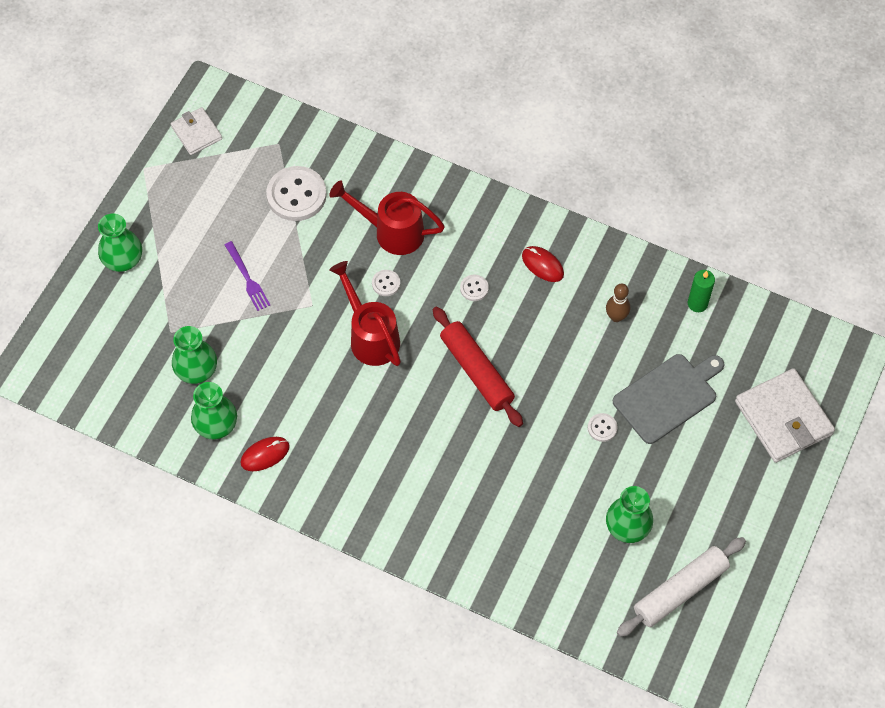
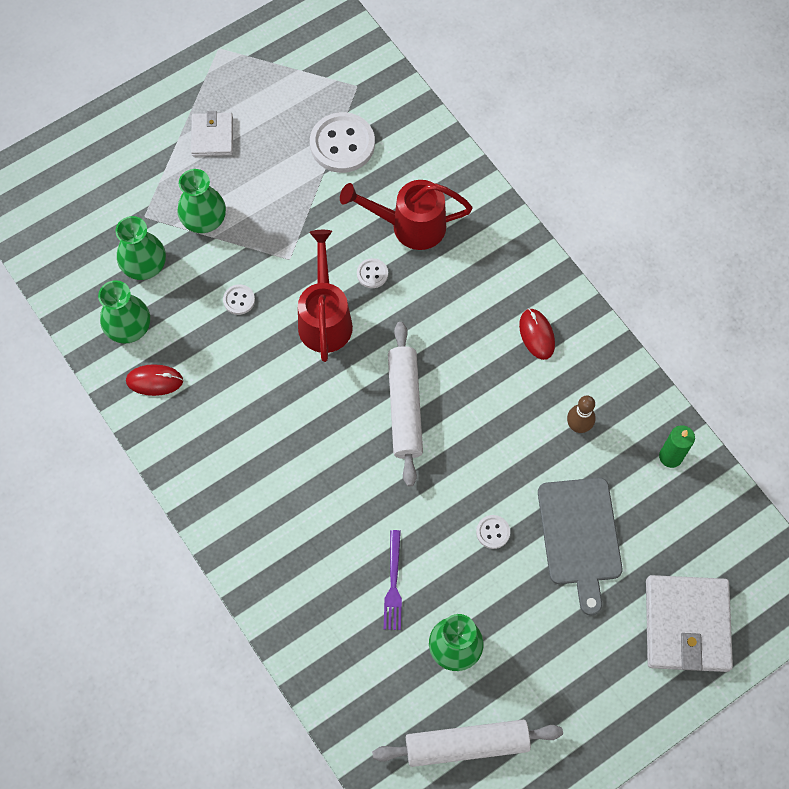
camera: 30 degrees right, 5 degrees up
(123, 259) = (145, 126): green vase -> green vase (204, 220)
(196, 133) = (288, 38): white wallet -> white wallet (212, 136)
(247, 278) = (246, 201): purple fork -> purple fork (393, 584)
(392, 232) = (410, 226): red watering can -> red watering can turned 45 degrees counterclockwise
(474, 288) = (454, 323): white button -> white button (239, 300)
(476, 371) = (405, 407): red rolling pin -> white rolling pin
(668, 396) = (580, 536): grey cutting board -> grey cutting board turned 90 degrees clockwise

